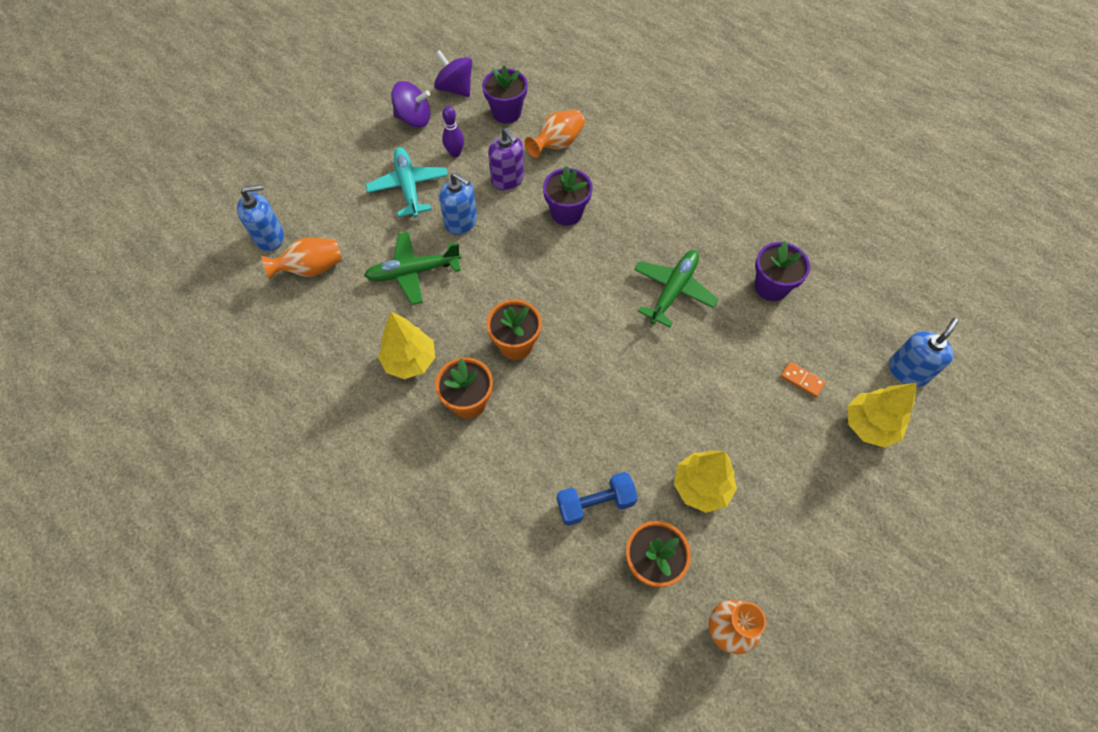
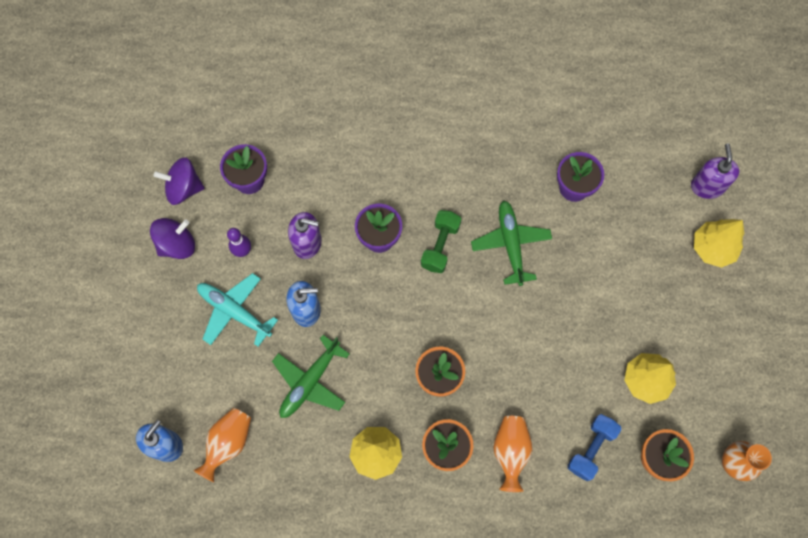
camera: 40 degrees left, 10 degrees up
(557, 144) = (317, 180): orange vase -> orange vase (510, 452)
(611, 251) = (440, 246): none -> green dumbbell
(802, 380) = (648, 247): orange domino -> none
(907, 371) = (707, 186): blue soap dispenser -> purple soap dispenser

